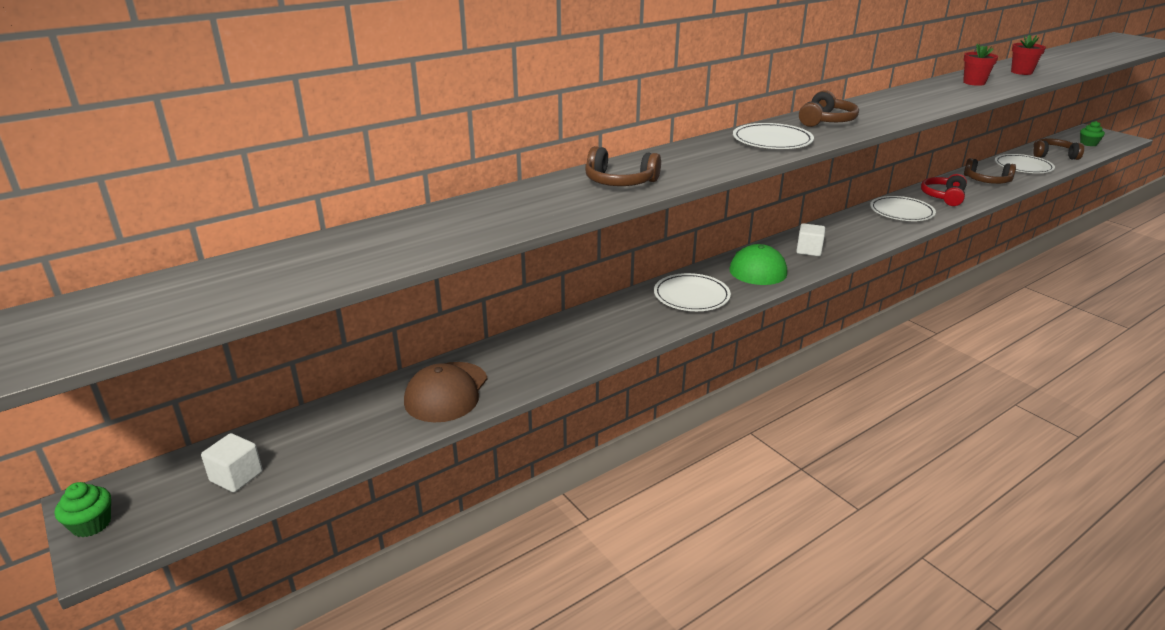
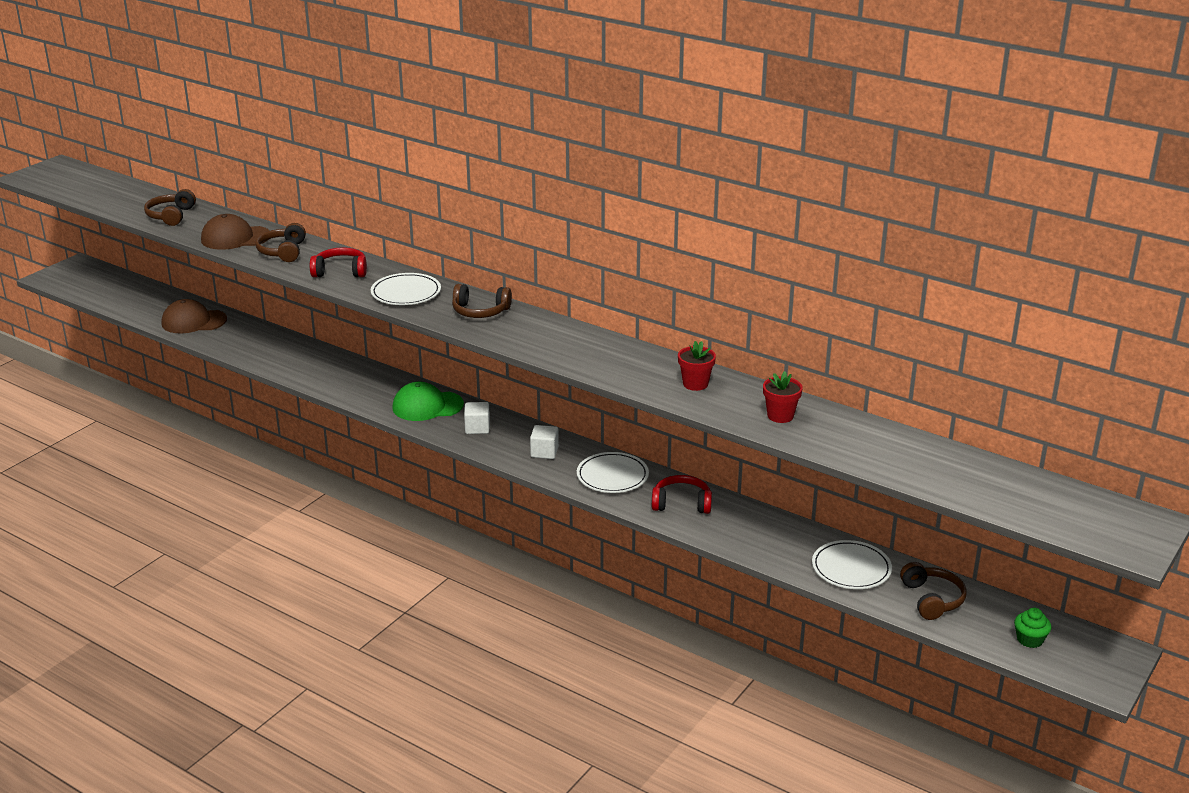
camera: 70 degrees right, 0 degrees up
(91, 524) = (63, 269): green cupcake -> none
(236, 476) = (102, 288): white cube -> white cube (544, 452)
(550, 203) = (235, 238): none -> brown cap
(691, 296) = (357, 383): white plate -> none
(700, 161) = (340, 271): none -> red headphones
(987, 181) = (766, 536): brown headphones -> brown headphones (171, 216)

